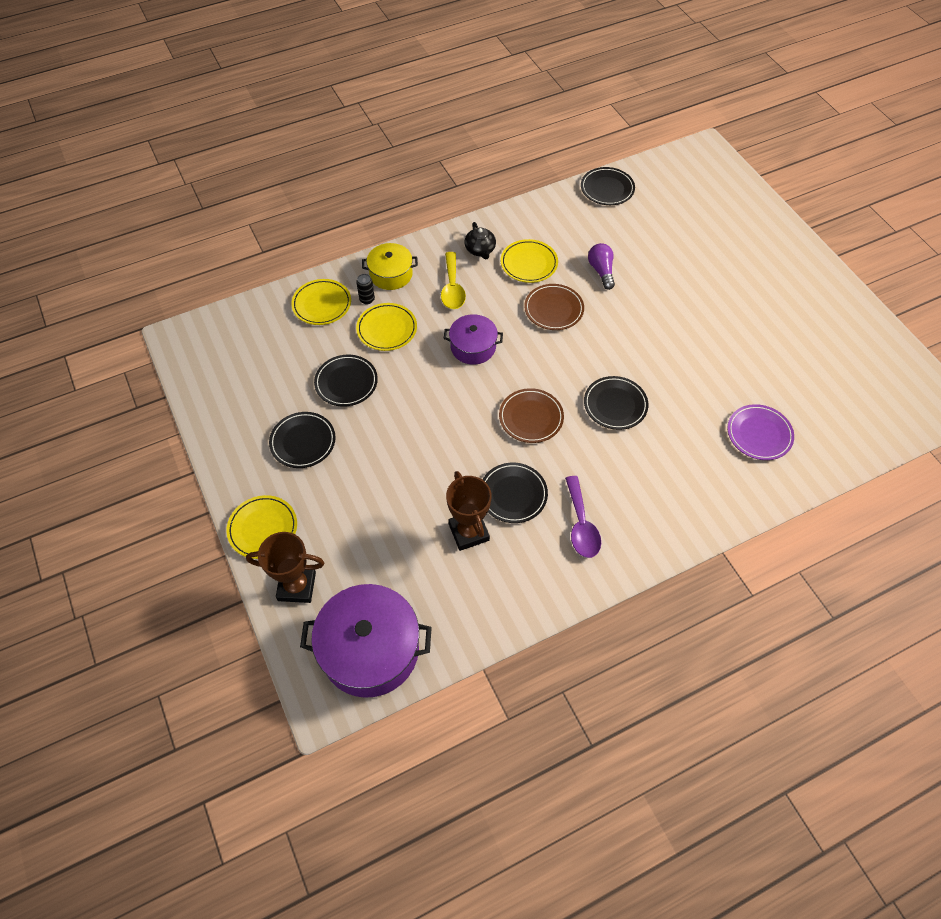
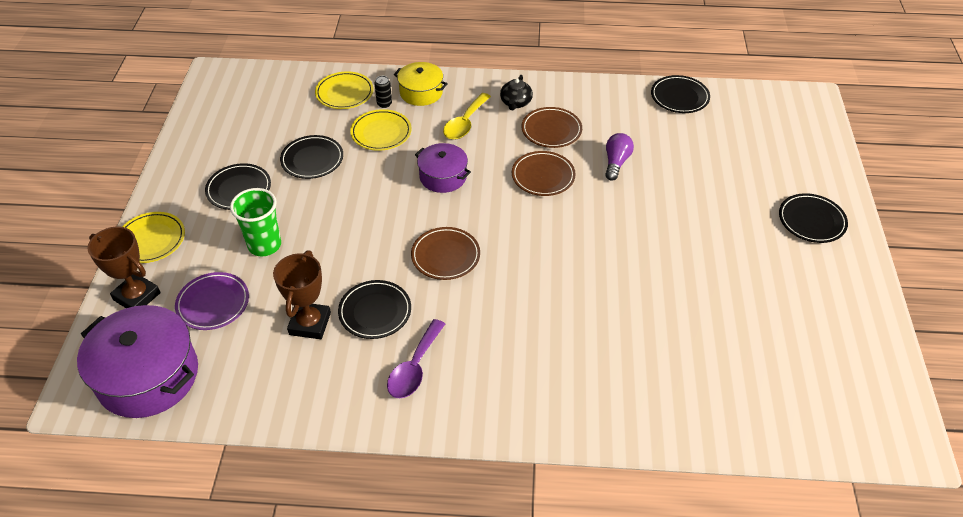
camera: 30 degrees right, 10 degrees down
(371, 482) = (264, 245): none -> green cup
(529, 263) = (551, 130): yellow plate -> brown plate
(615, 405) = (534, 280): black plate -> black plate (811, 221)
(759, 434) = (661, 372): purple plate -> purple plate (213, 303)

